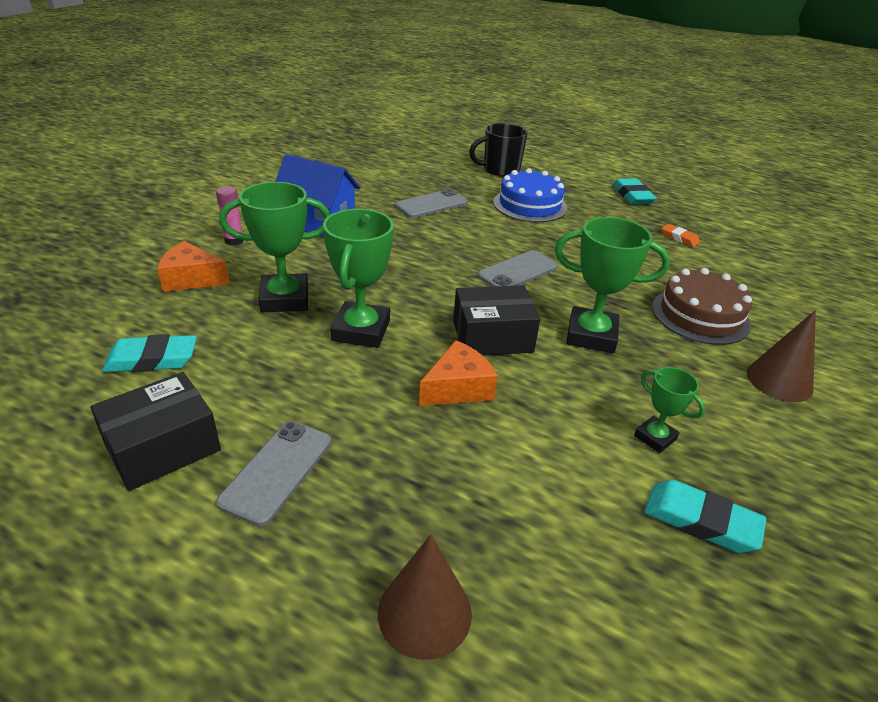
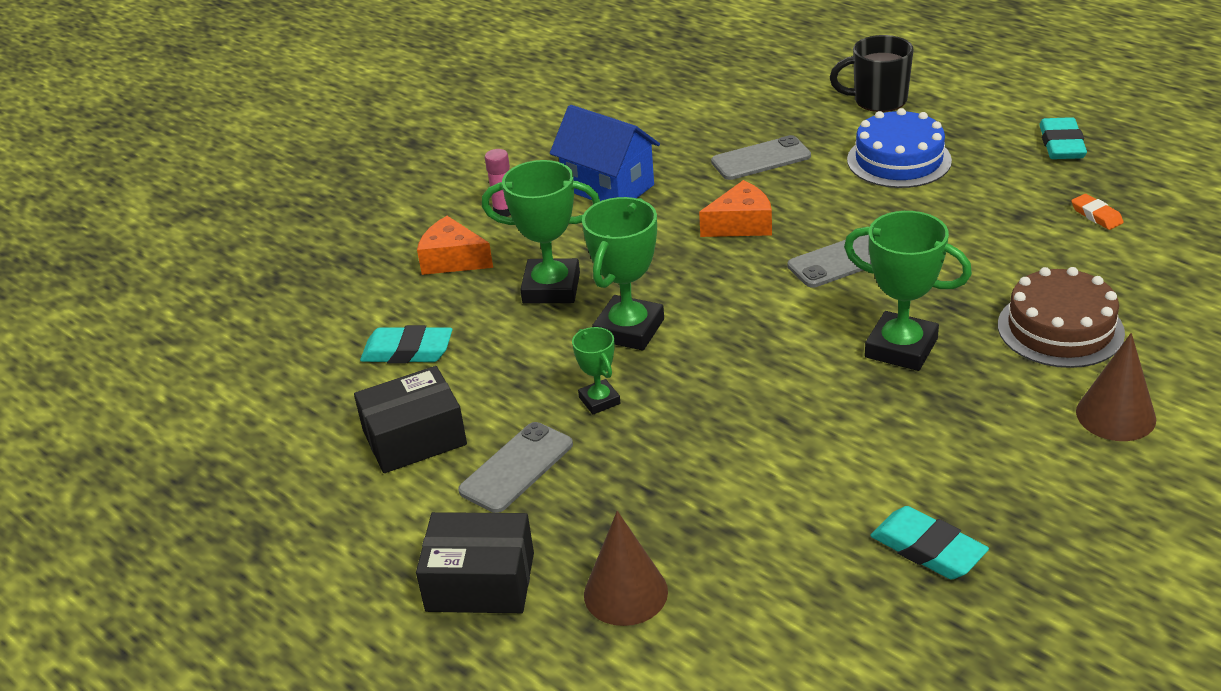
camera: 20 degrees right, 0 degrees up
(458, 388) = (719, 400): orange cheese -> orange cheese (741, 224)
(492, 336) = (778, 344): black box -> black box (480, 582)
(655, 437) = (921, 466): green trophy -> green trophy (599, 400)

